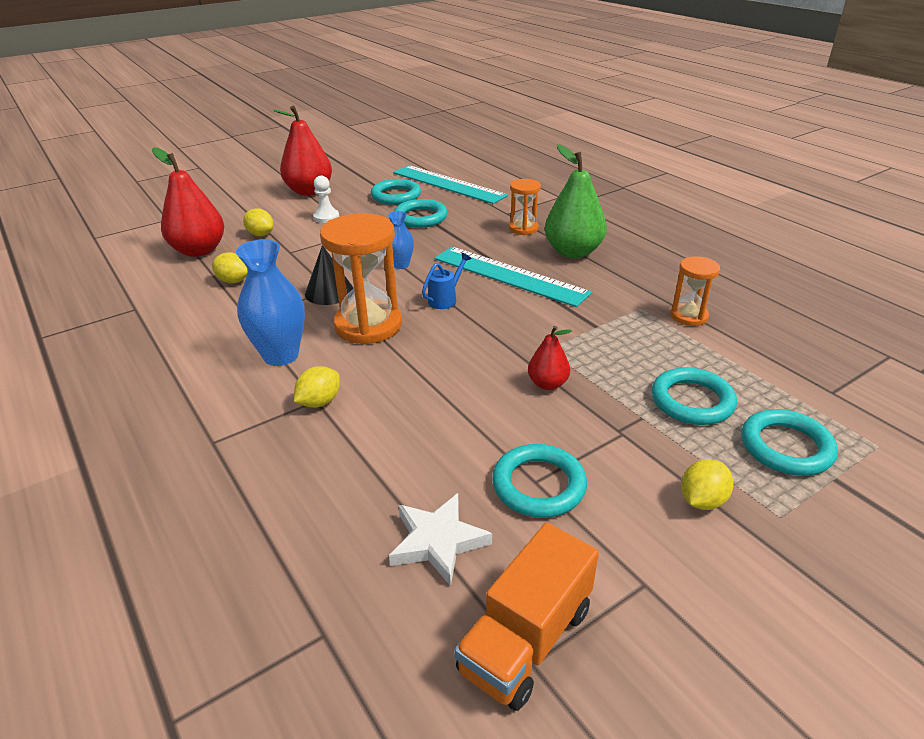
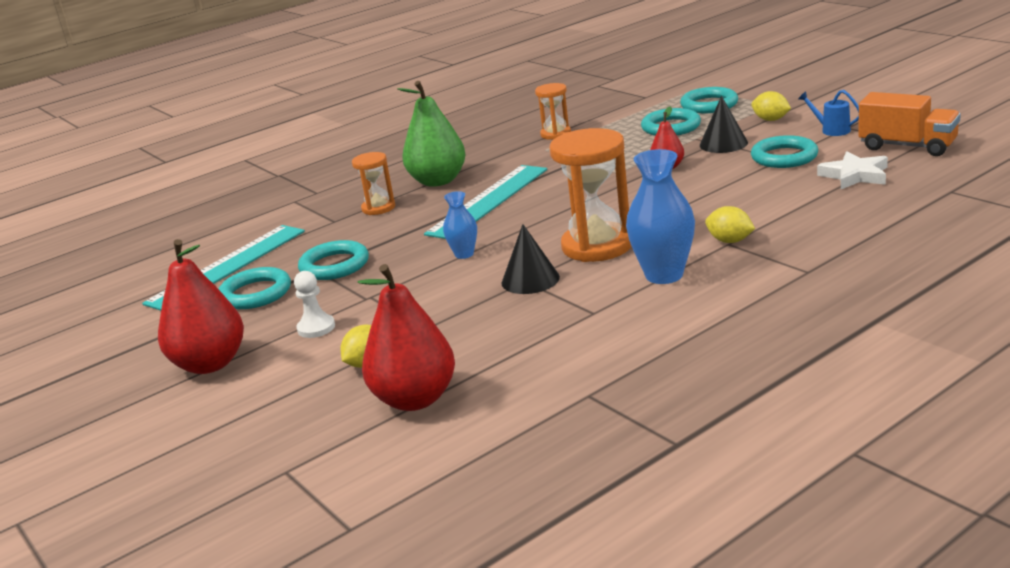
camera: 90 degrees left, 10 degrees down
(233, 281) = (508, 345): yellow lemon -> none
(445, 299) = (540, 221): blue watering can -> blue watering can (831, 130)
(612, 438) = (723, 144): none -> black cone

